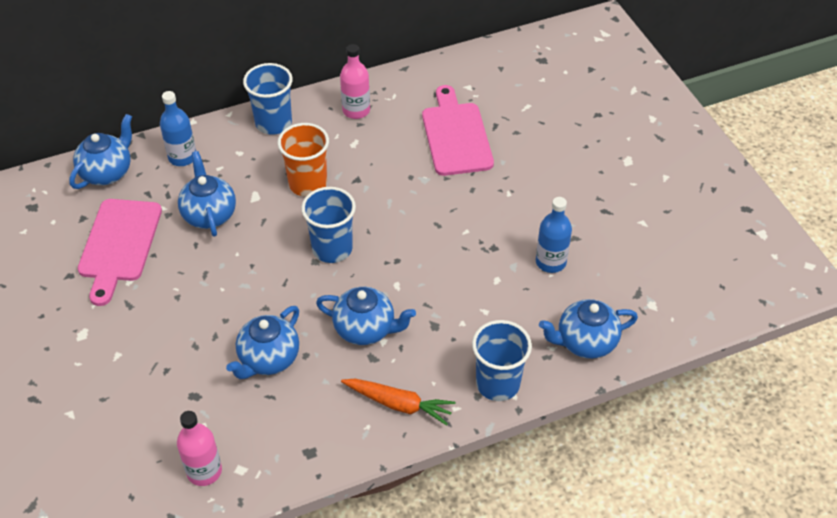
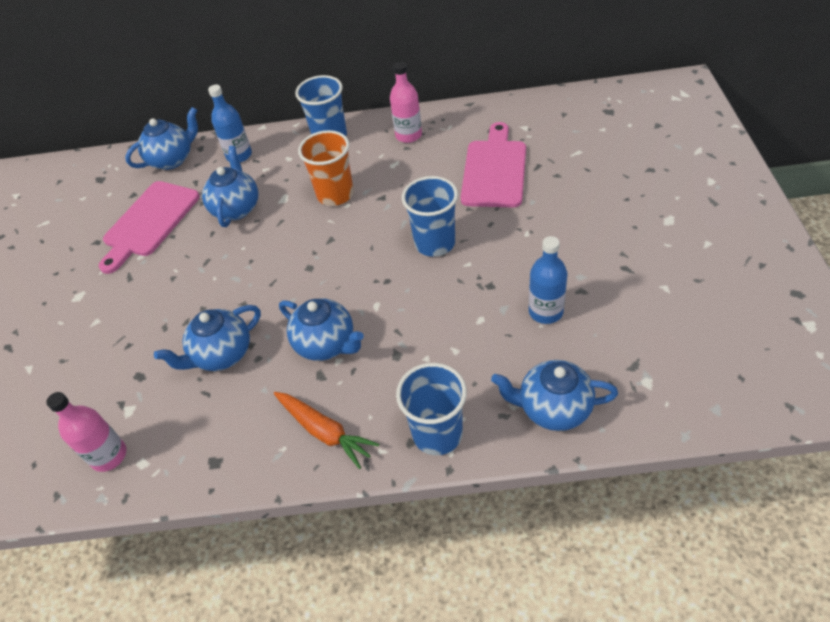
camera: 25 degrees right, 0 degrees up
(332, 249) = (330, 258): blue cup -> blue cup (435, 243)

